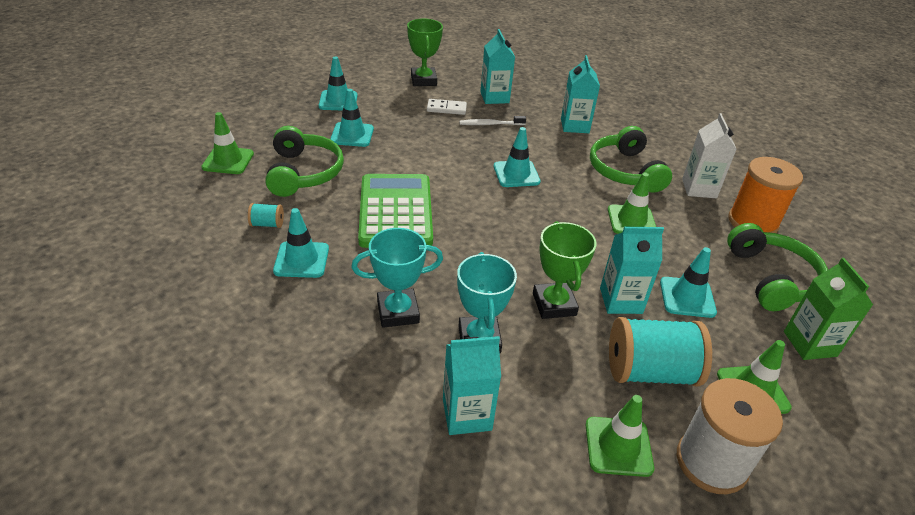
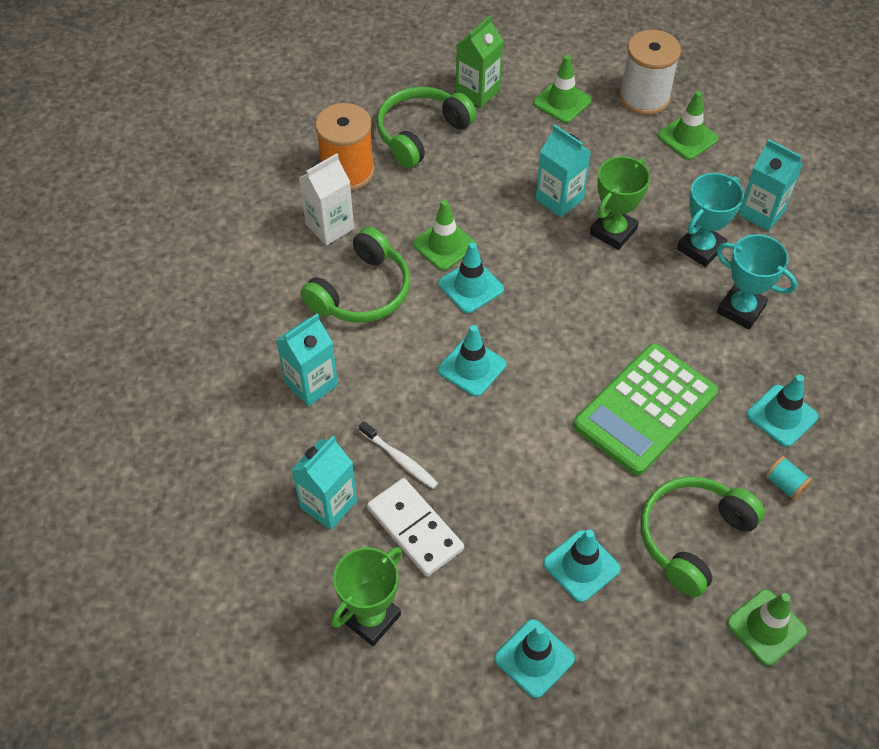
camera: 130 degrees left, 15 degrees up
(446, 109) = (415, 529): white domino -> white domino, size x1.58
(650, 371) = (610, 152): turquoise spool -> none
(687, 297) = (507, 167): turquoise traffic cone -> turquoise traffic cone (471, 287)

